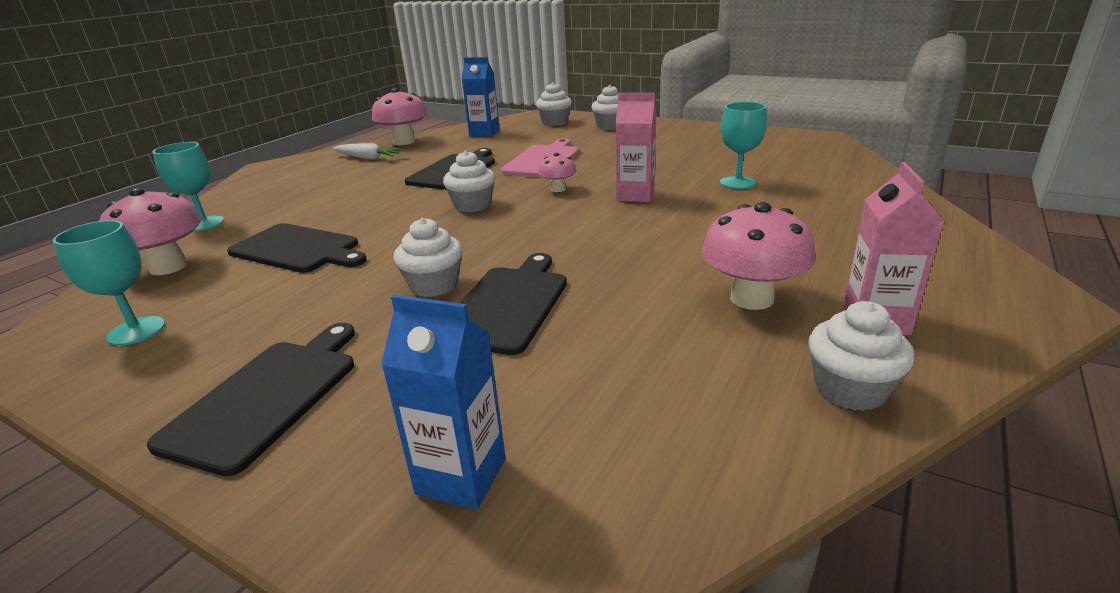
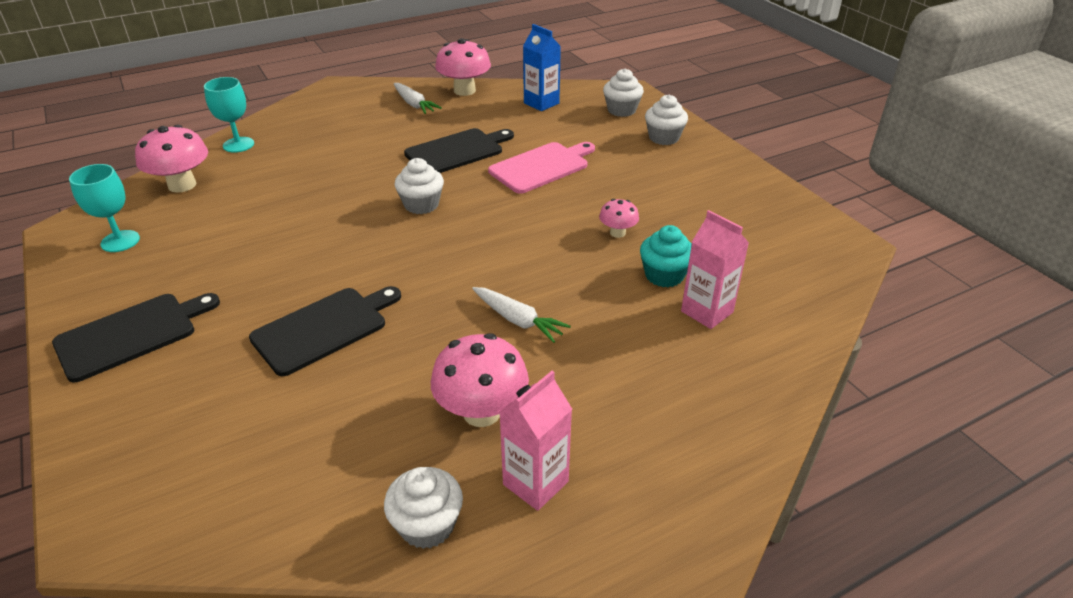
camera: 30 degrees right, 10 degrees up
(298, 249) = (264, 202): black cutting board -> none
(434, 285) = (303, 284): white cupcake -> none
(461, 476) = (158, 448): blue carton -> none
(558, 189) = (506, 213): pink mushroom -> pink mushroom (617, 233)
(635, 195) = (555, 251): pink carton -> pink carton (707, 312)
(677, 238) = (518, 320): none -> white carrot
(737, 183) = (664, 275): turquoise goblet -> turquoise cupcake

